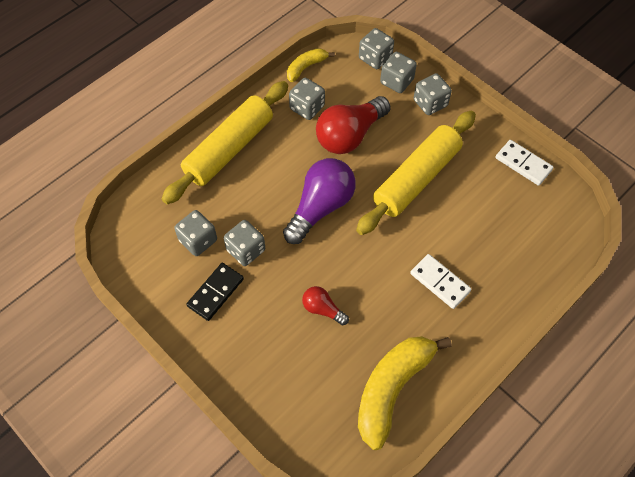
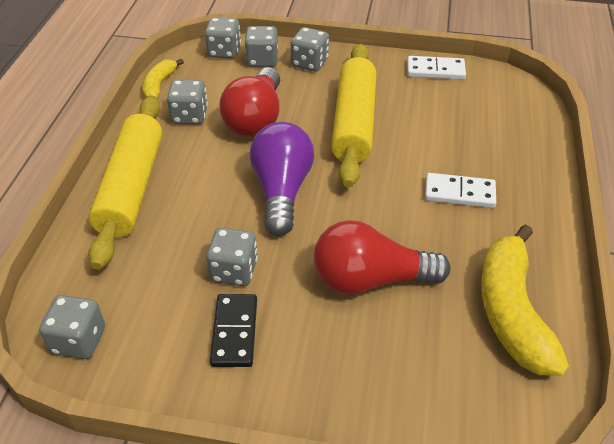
camera: 35 degrees left, 15 degrees down
(198, 240) = (167, 291): grey dice -> grey dice (79, 340)
(323, 309) = (370, 279): red light bulb -> red light bulb, size x1.98

